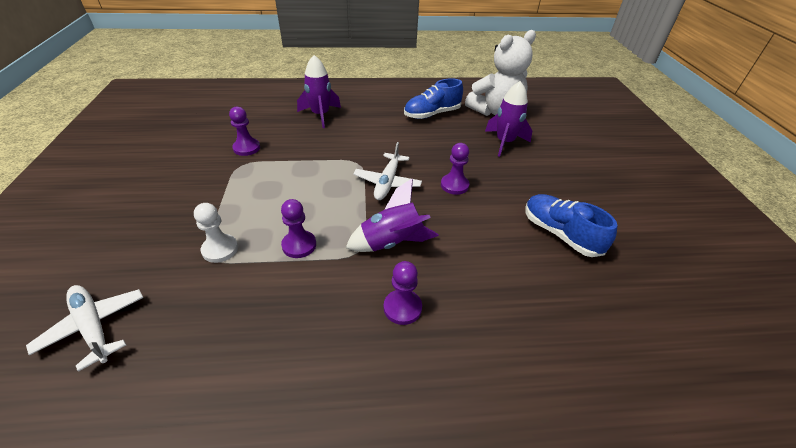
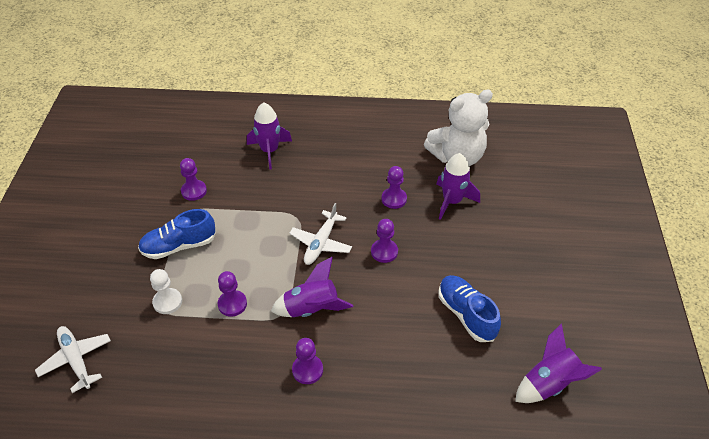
camera: 10 degrees right, 5 degrees up
(432, 114) = (386, 156): blue shoe -> blue shoe (179, 246)
(449, 144) = (394, 199): none -> purple pawn
(681, 294) = (549, 383): none -> purple rocket

